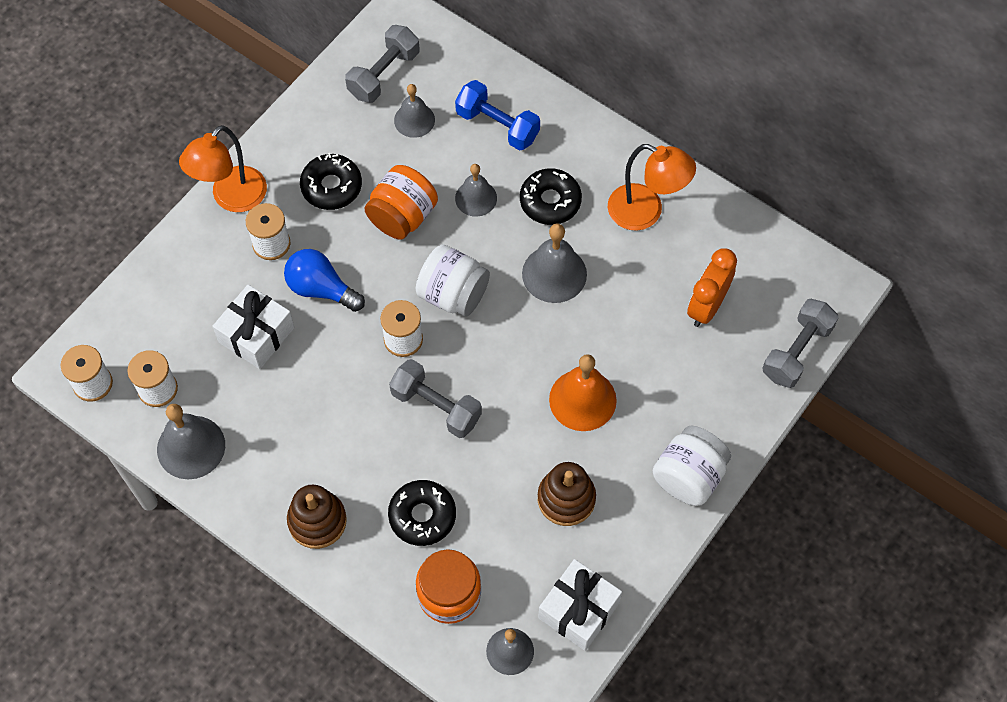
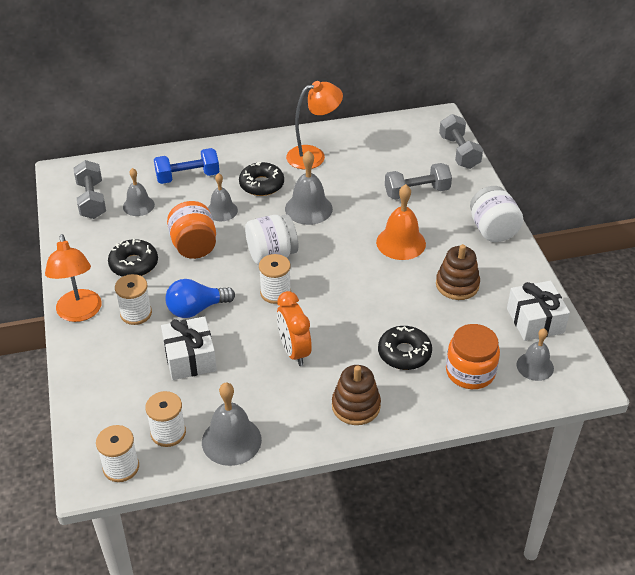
camera: 50 degrees left, 20 degrees down
(436, 406) = (337, 304): grey dumbbell -> grey dumbbell (417, 192)
(707, 307) = (396, 167): orange clock -> orange clock (294, 351)

